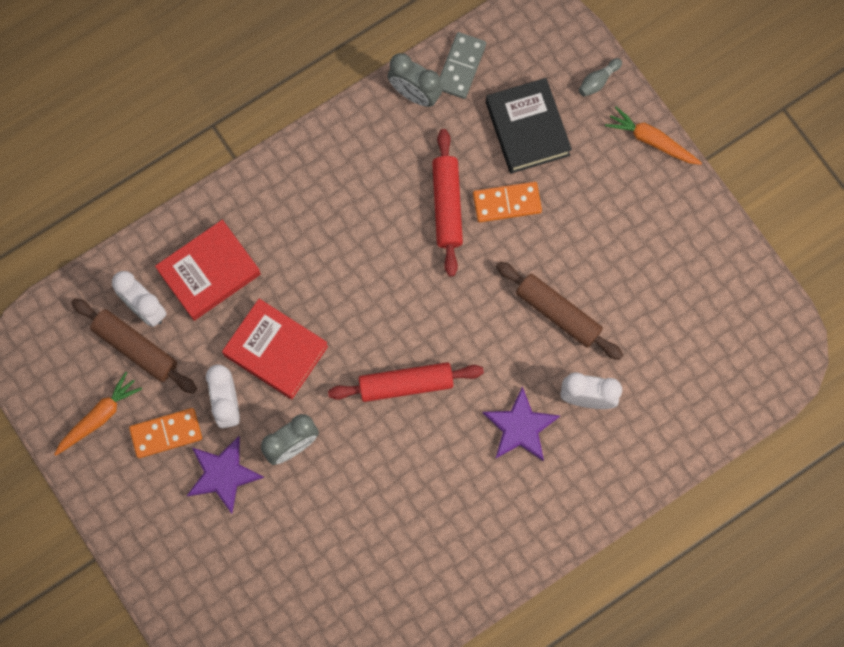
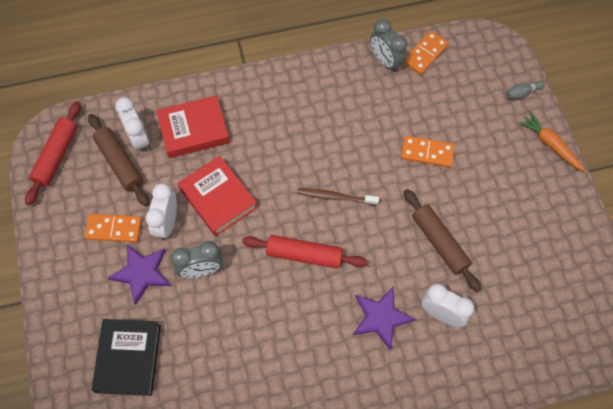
camera: 20 degrees right, 10 degrees down
(99, 417) = (72, 201): orange carrot -> none
(417, 299) = (336, 197): none -> brown toothbrush
(447, 206) = (382, 140): red rolling pin -> red rolling pin (56, 156)
(461, 66) = (425, 54): grey domino -> orange domino
(527, 128) = (459, 108): black book -> black book (128, 358)

